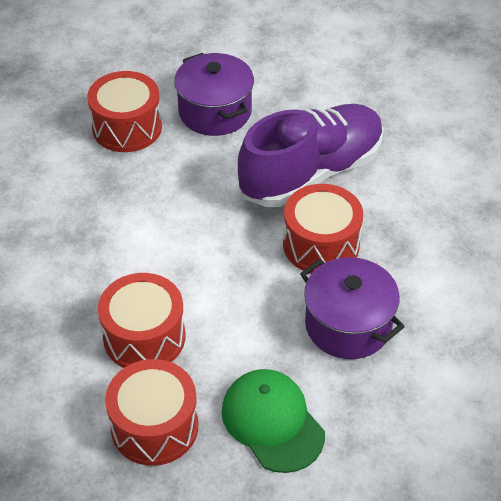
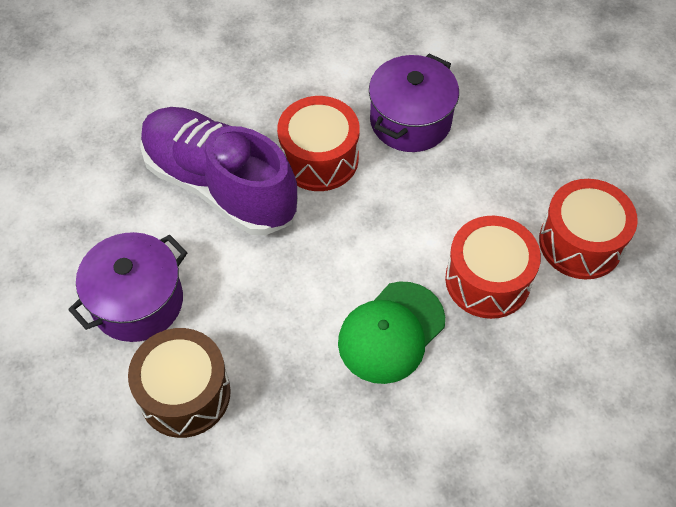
camera: 105 degrees left, 10 degrees up
(127, 127) = (185, 393): red drum -> brown drum
(272, 422) = (535, 156): green cap -> green cap (391, 332)

